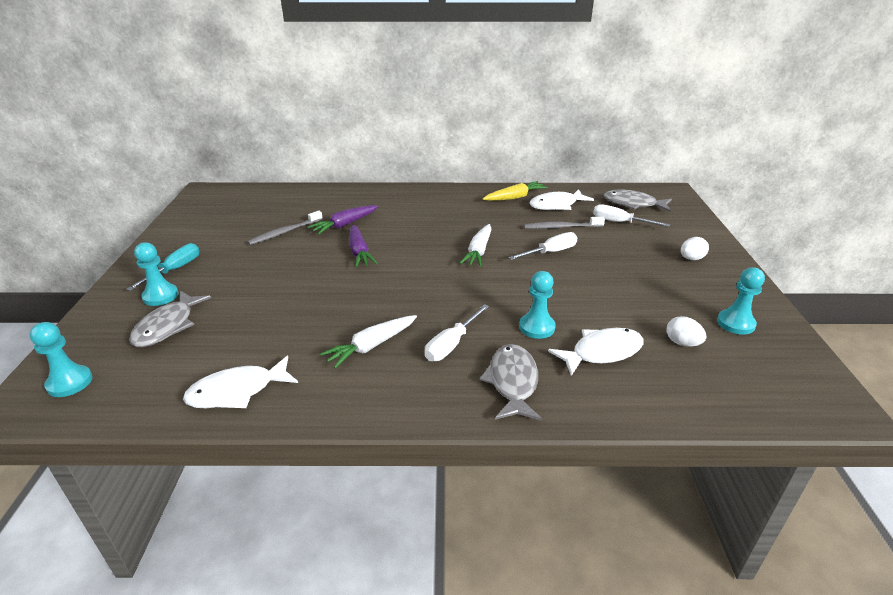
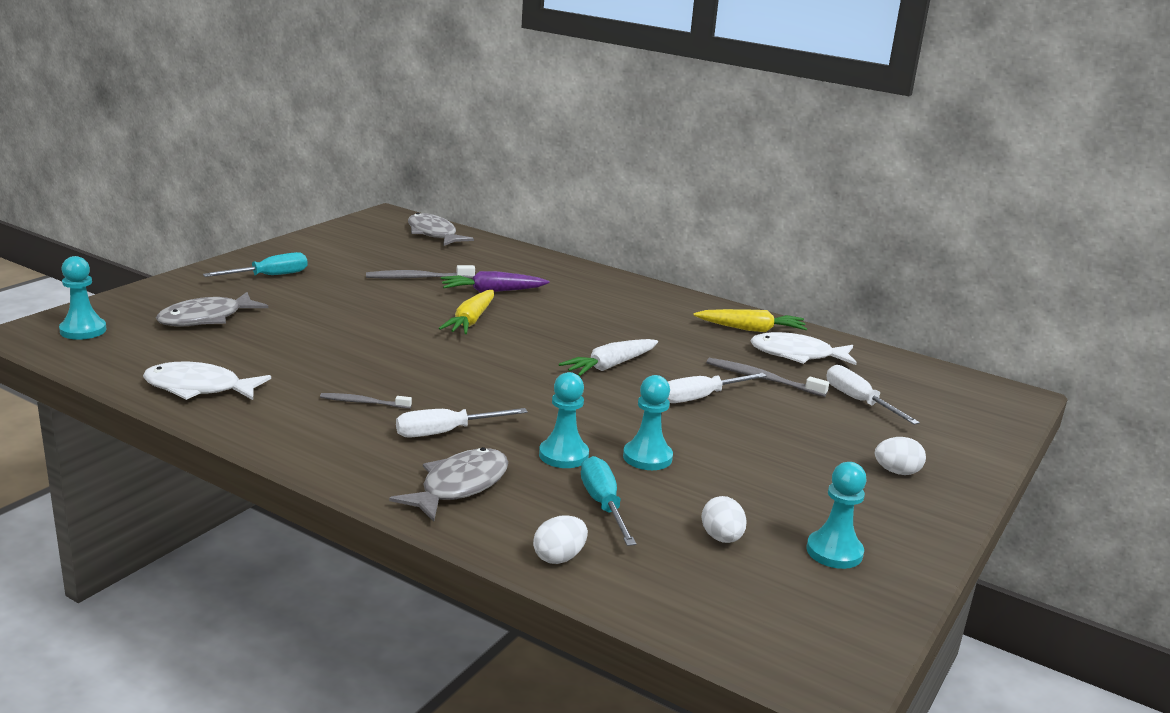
camera: 30 degrees right, 10 degrees down
(160, 296) = (230, 293): turquoise pawn -> turquoise pawn (647, 457)
(359, 252) = (471, 321): purple carrot -> yellow carrot
(371, 346) = (363, 402): white carrot -> grey toothbrush
(550, 252) = (701, 397): white screwdriver -> white screwdriver turned 150 degrees clockwise
(602, 352) = (603, 505): white fish -> turquoise screwdriver
(631, 405) = (559, 557): none -> white egg
(633, 204) = (918, 389): grey fish -> grey fish (433, 234)

